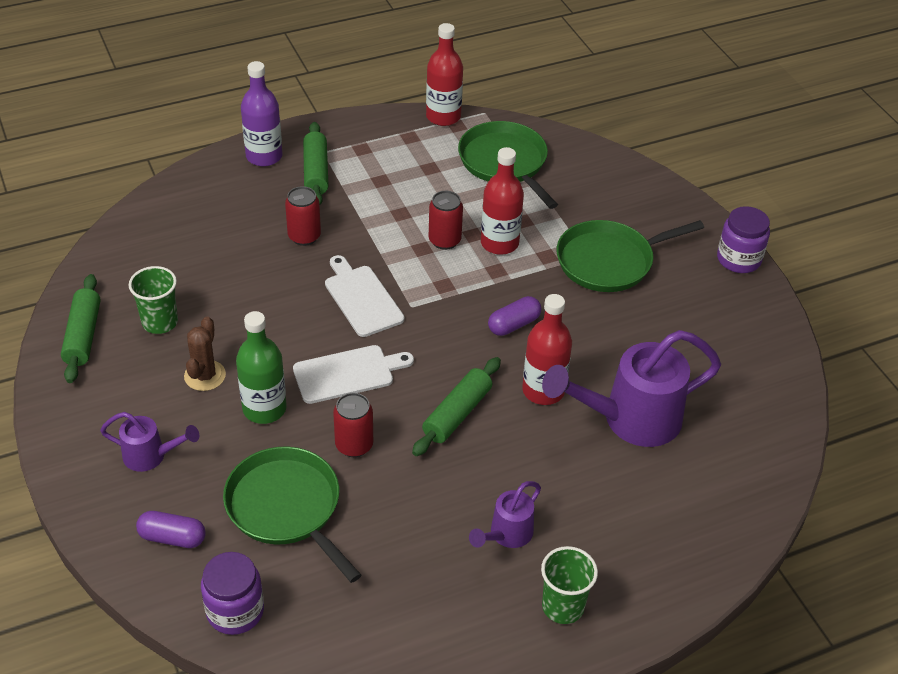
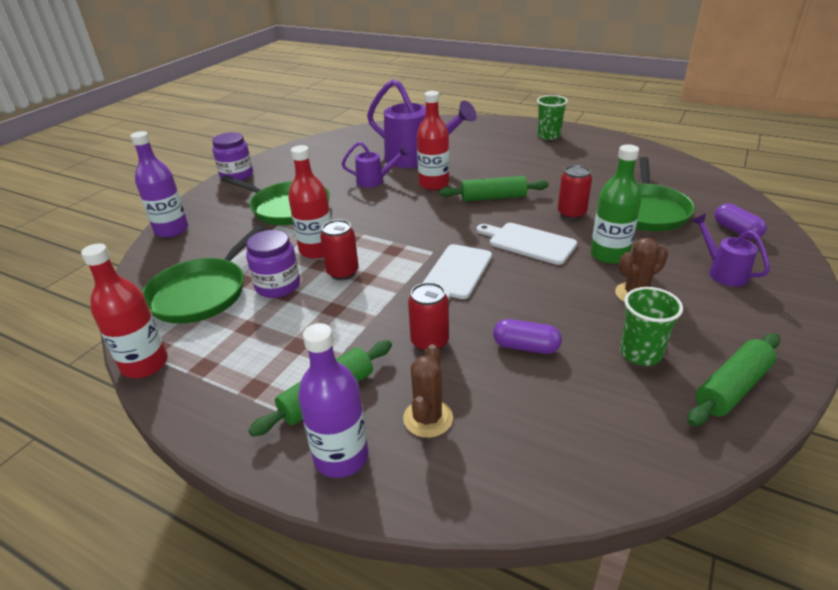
camera: 125 degrees left, 10 degrees down
(235, 611) = (718, 192): purple jar -> purple jar (278, 286)
(245, 199) = (428, 418): none -> brown cactus
(507, 535) = (539, 157): purple watering can -> purple watering can (375, 181)
(514, 324) = (394, 212): purple capsule -> purple capsule (525, 347)
(642, 179) = (171, 230): none -> purple bottle

